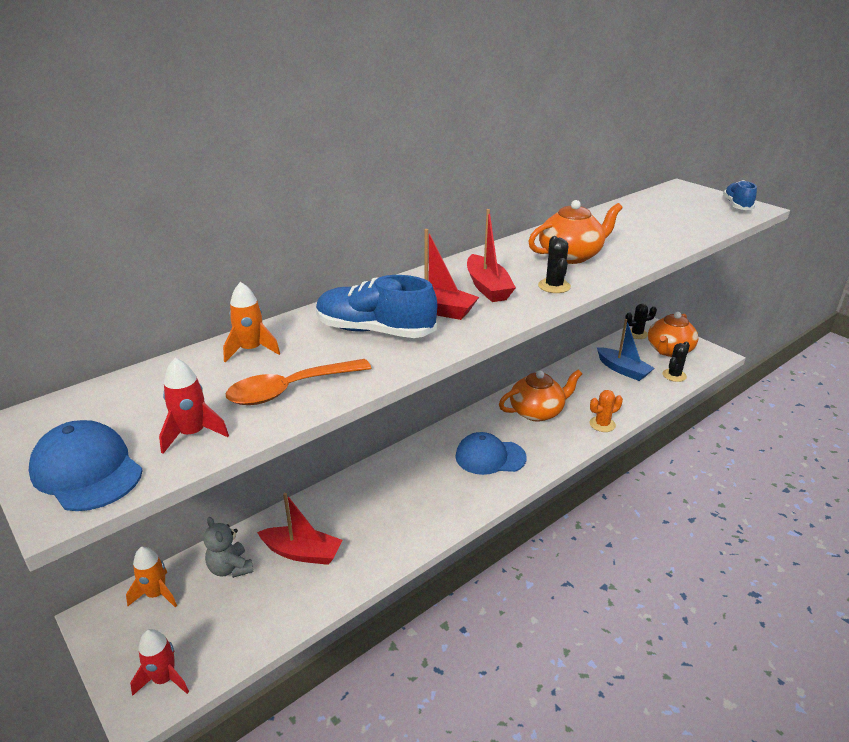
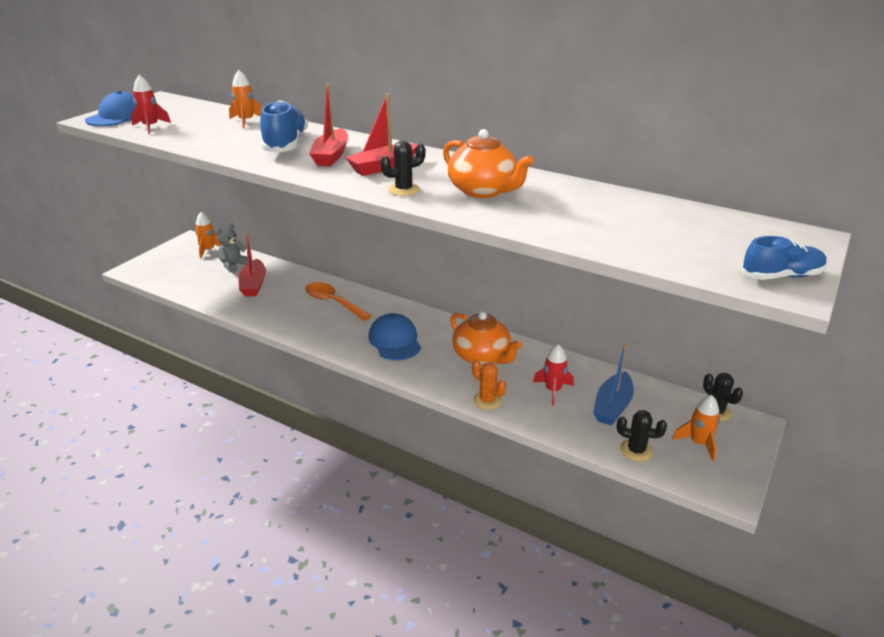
camera: 70 degrees right, 0 degrees up
(164, 679) = (149, 270): red rocket -> red rocket (553, 390)
(290, 390) = (200, 137): orange spoon -> orange spoon (333, 302)
(669, 350) = (698, 443): orange teapot -> orange rocket

